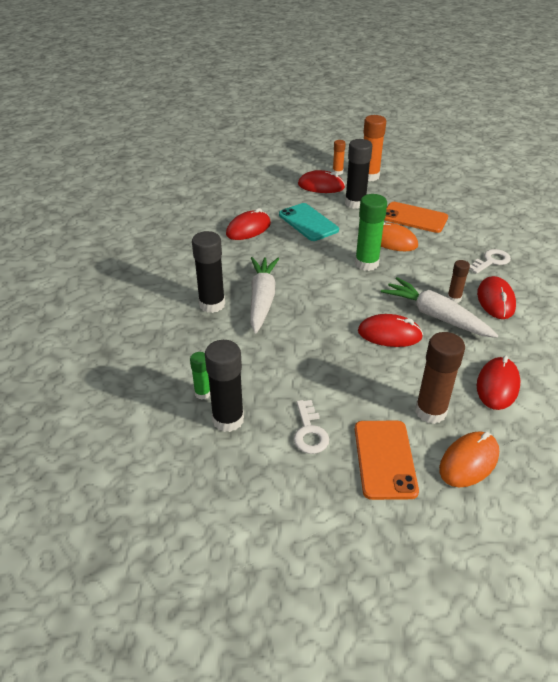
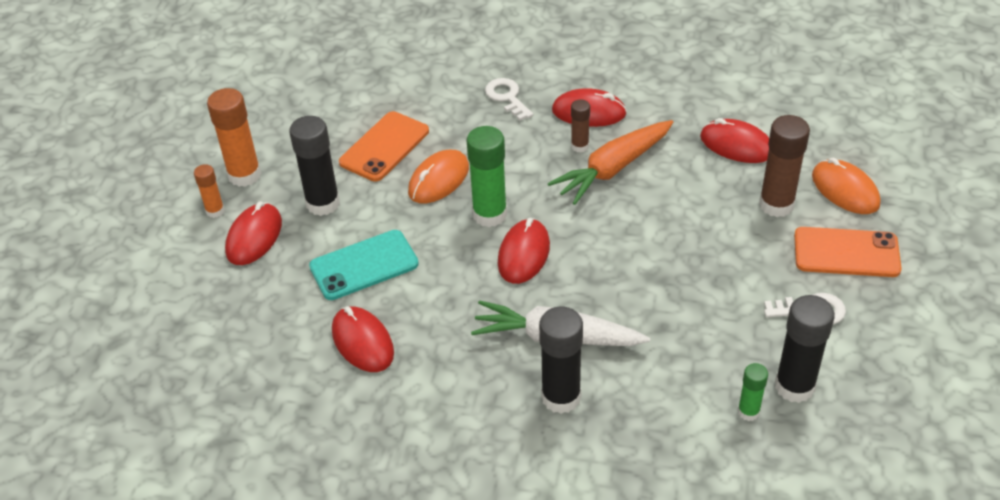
camera: 80 degrees left, 5 degrees up
(389, 334) = (644, 216): red mouse -> red mouse (523, 254)
(436, 316) = (613, 169): white carrot -> orange carrot

